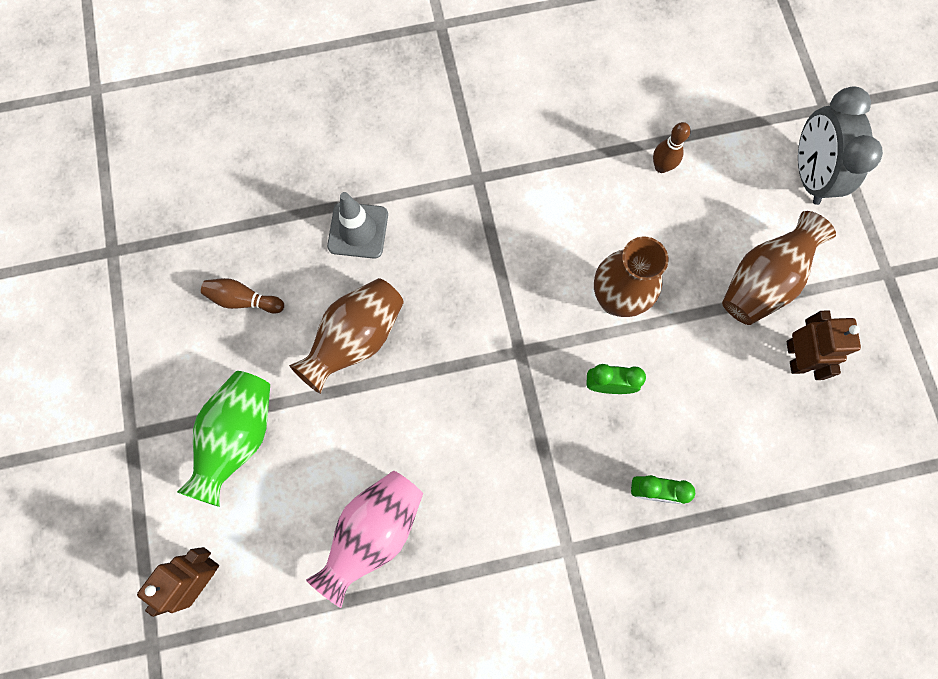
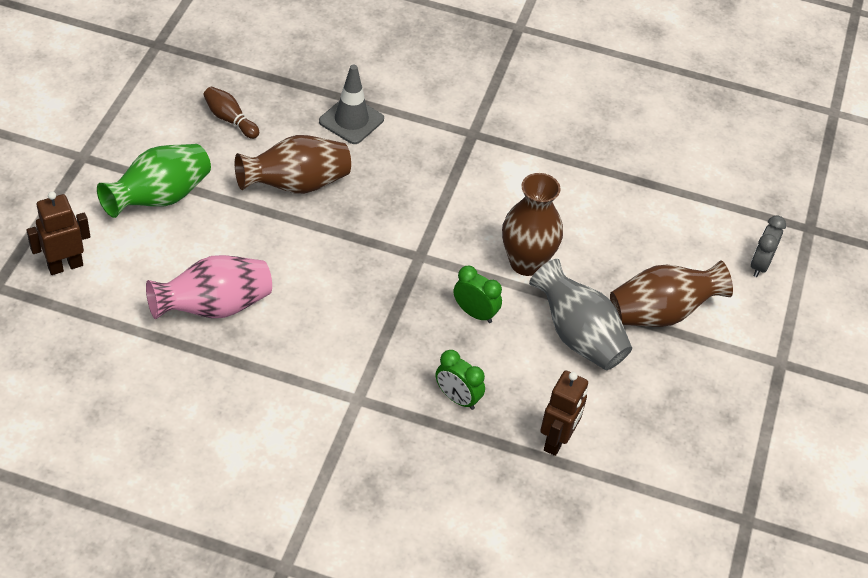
camera: 25 degrees right, 25 degrees down
(661, 167) = (633, 198): brown bowling pin -> none
(709, 352) = (578, 336): none -> grey vase
(795, 357) = (652, 376): brown robot -> brown robot (557, 441)
(809, 175) = (760, 265): grey clock -> grey clock, size x0.57

